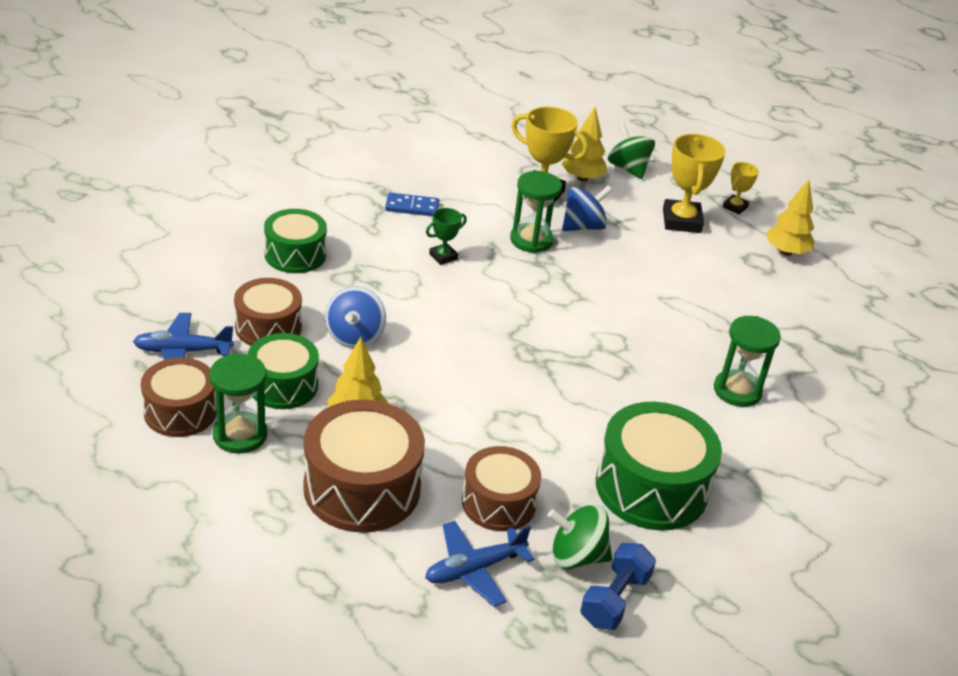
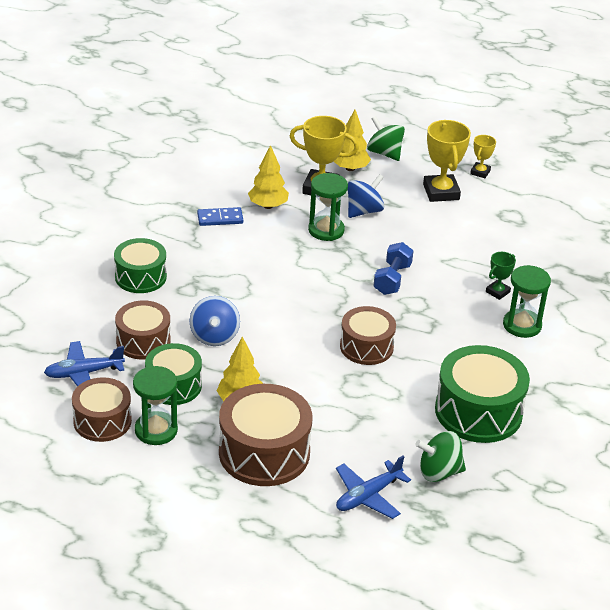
camera: 10 degrees left, 0 degrees up
(443, 256) = (260, 257): green trophy -> green trophy (497, 292)
(498, 502) = (369, 444): brown drum -> brown drum (366, 347)
(614, 599) = (475, 497): blue dumbbell -> blue dumbbell (392, 279)
(786, 252) = (530, 204): yellow tree -> yellow tree (268, 206)

